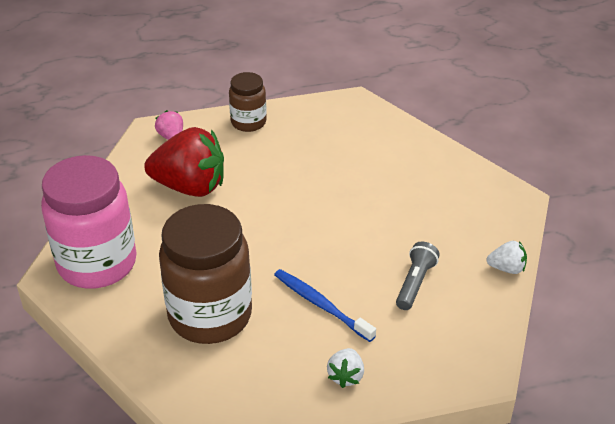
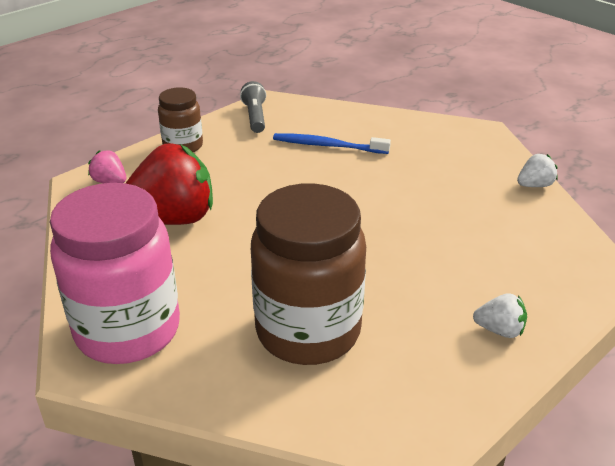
camera: 30 degrees left, 5 degrees down
(320, 304) = (409, 275): blue toothbrush -> blue toothbrush (327, 145)
(346, 376) = (499, 330): white strawberry -> white strawberry turned 60 degrees counterclockwise
(415, 283) = (474, 224): grey flashlight -> grey flashlight (255, 117)

